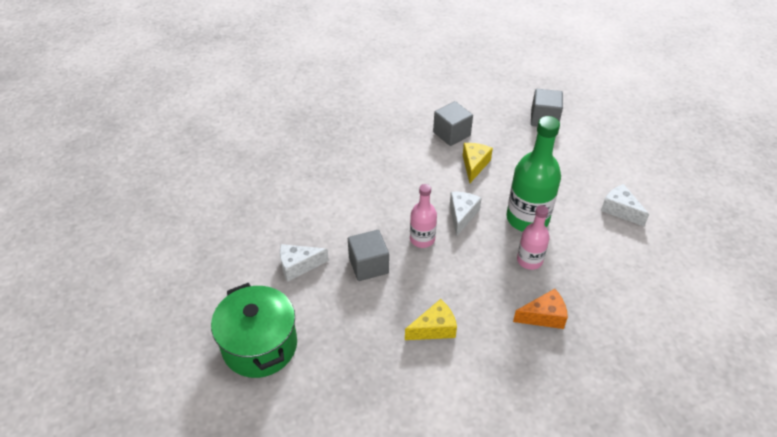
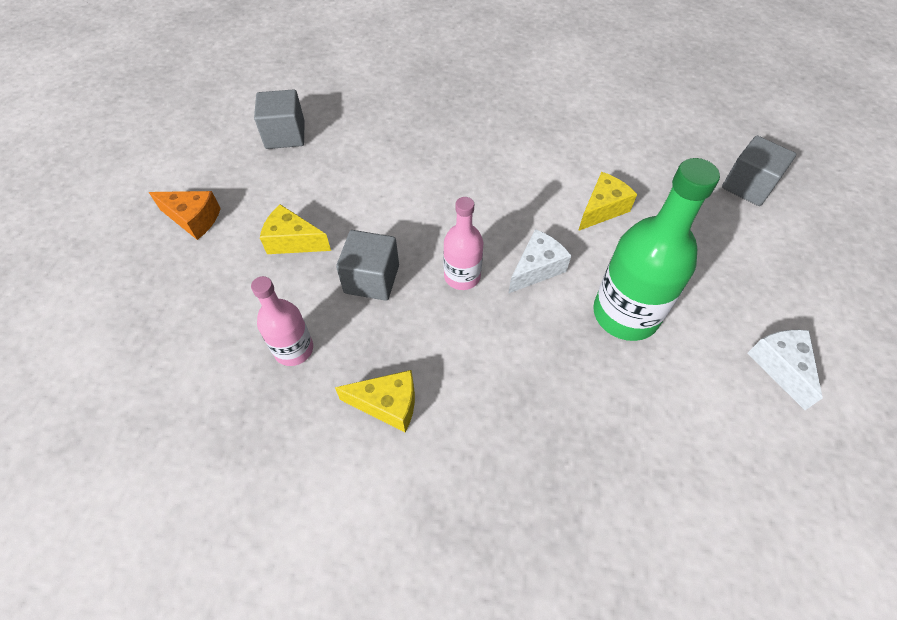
camera: 30 degrees right, 10 degrees up
(260, 345) = (177, 316): green pot -> none
(298, 266) = (293, 241): white cheese -> yellow cheese
(451, 134) = (601, 156): grey cube -> grey cube (285, 135)
(529, 260) = (586, 375): pink bottle -> pink bottle (294, 349)
(543, 316) = (548, 469): orange cheese -> orange cheese (193, 219)

